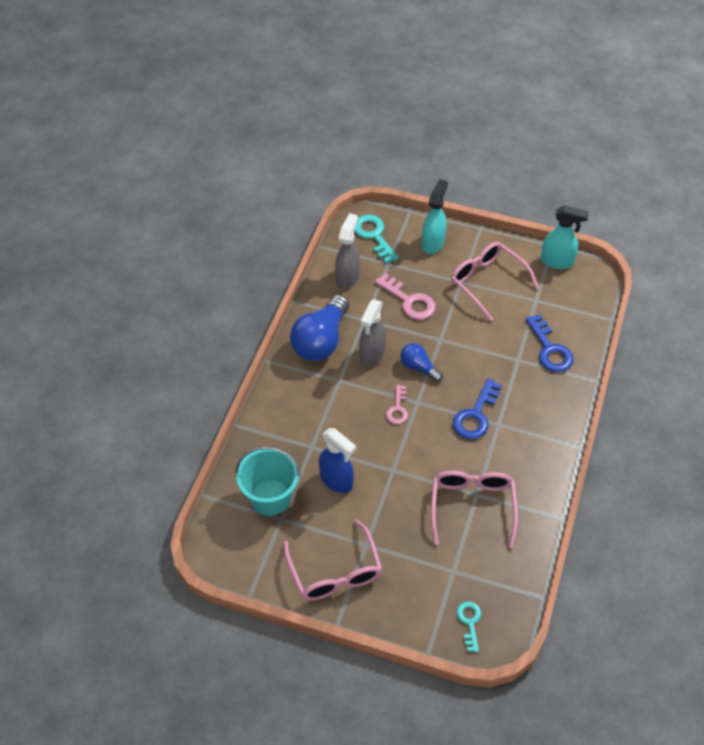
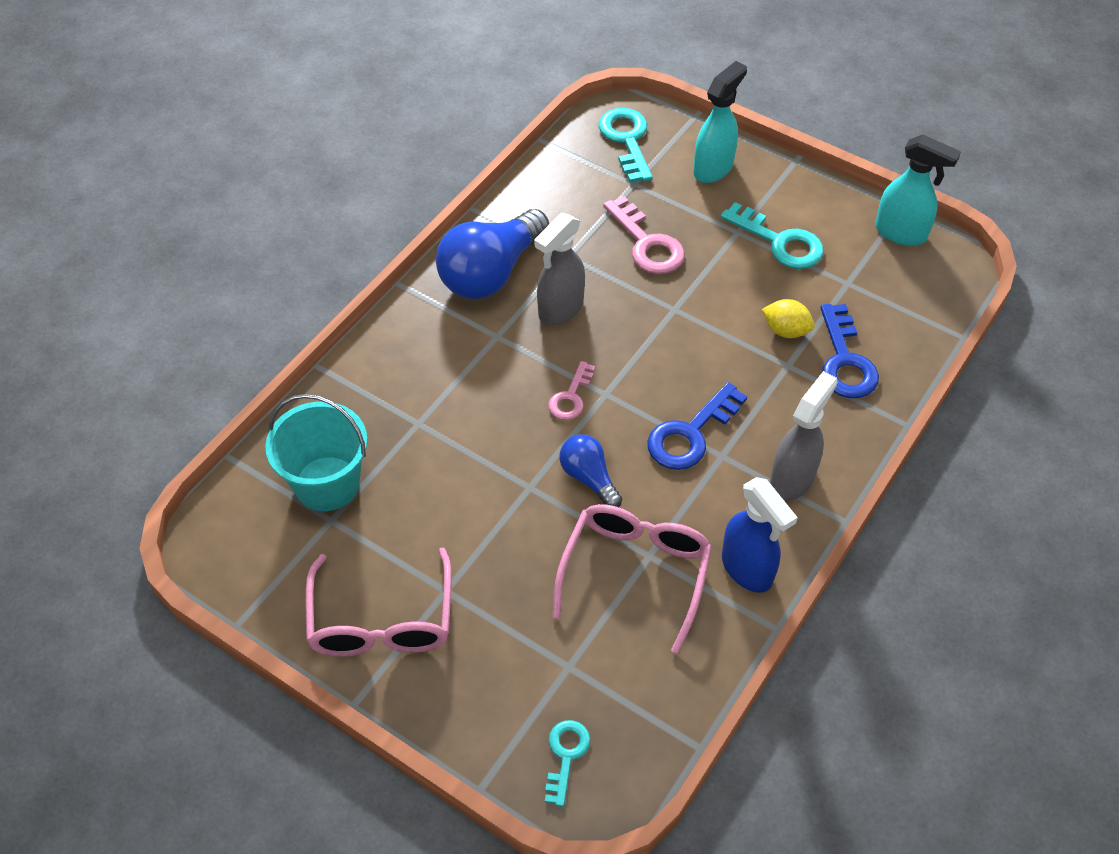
camera: 15 degrees right, 0 degrees up
(337, 481) = (437, 483): blue spray bottle -> blue spray bottle (747, 569)
(347, 277) = (565, 191): grey spray bottle -> grey spray bottle (792, 479)
(419, 367) = (626, 343): blue light bulb -> blue light bulb (589, 478)
(488, 282) = (779, 242): pink glasses -> turquoise key
(510, 338) = (786, 330): none -> yellow lemon

